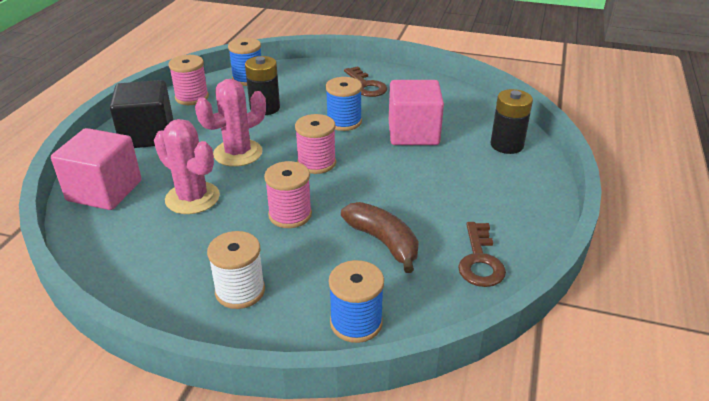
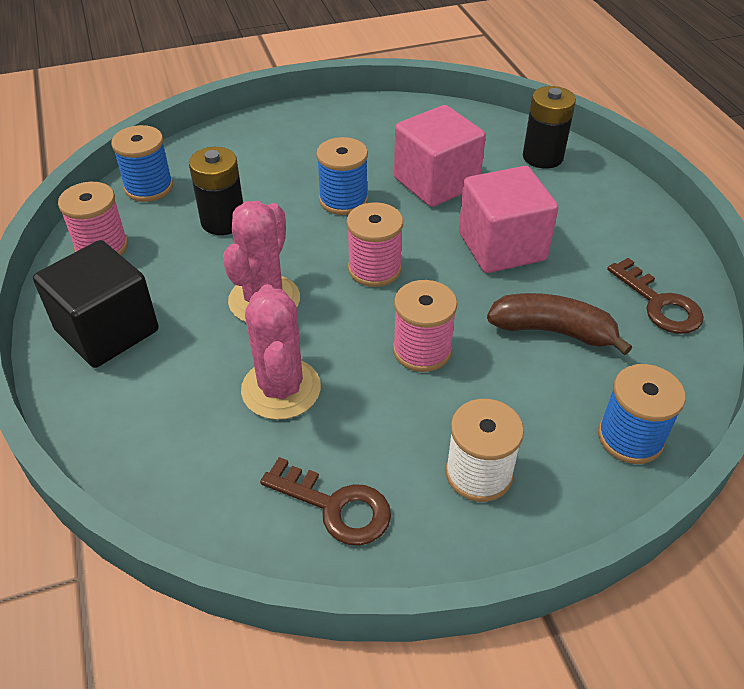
camera: 35 degrees left, 10 degrees up
(104, 191) = (148, 440): pink cube -> pink cube (502, 246)
(192, 198) = (281, 389): pink cactus -> pink cactus turned 75 degrees clockwise
(366, 85) = (313, 140): brown key -> brown key (335, 506)

